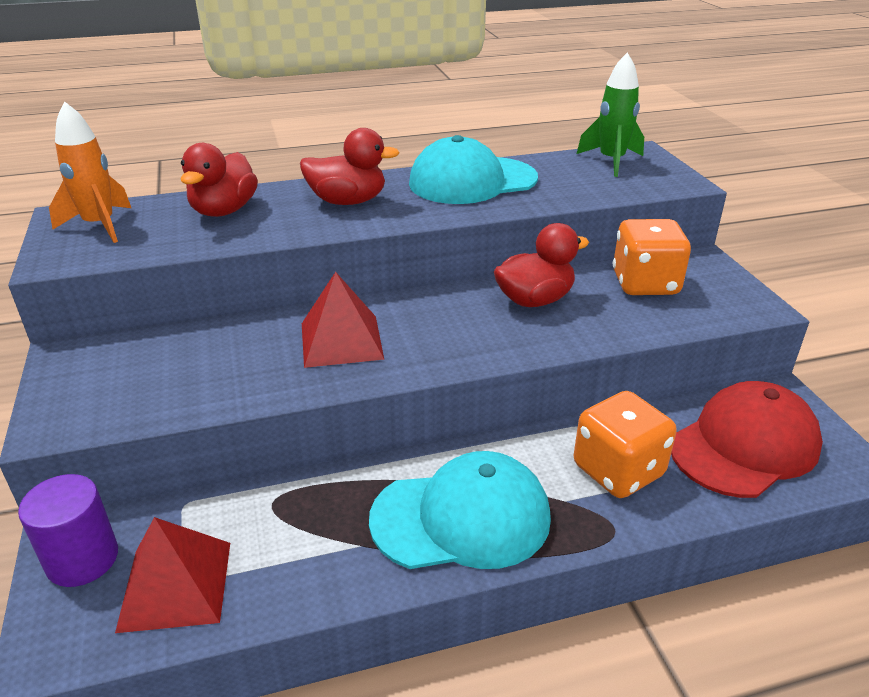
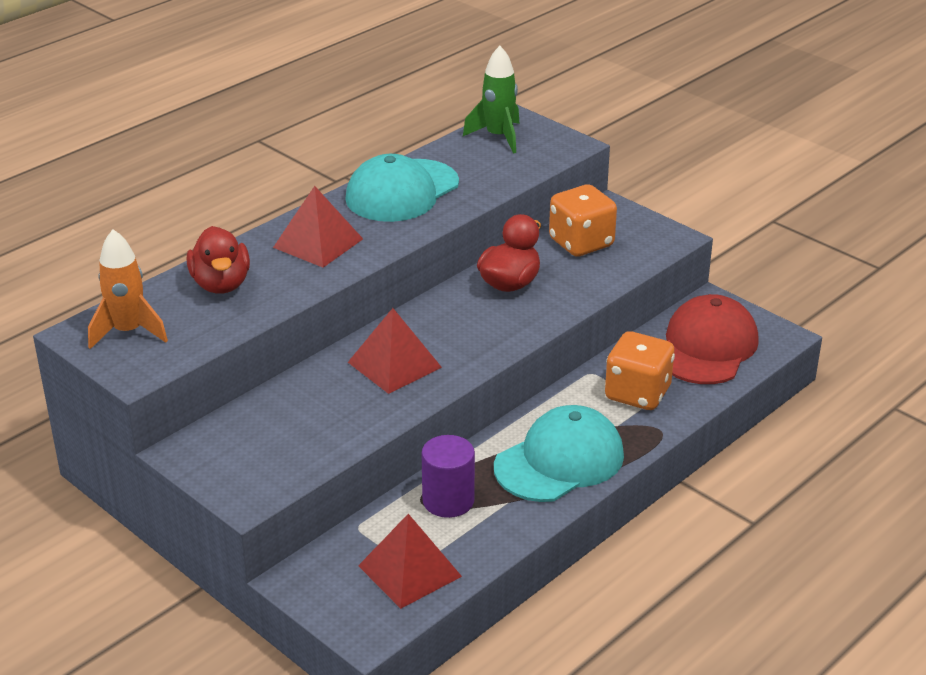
camera: 30 degrees left, 0 degrees up
(82, 559) = (326, 584): purple cylinder -> purple cylinder (448, 501)
(348, 201) = (318, 243): red duck -> red pyramid

